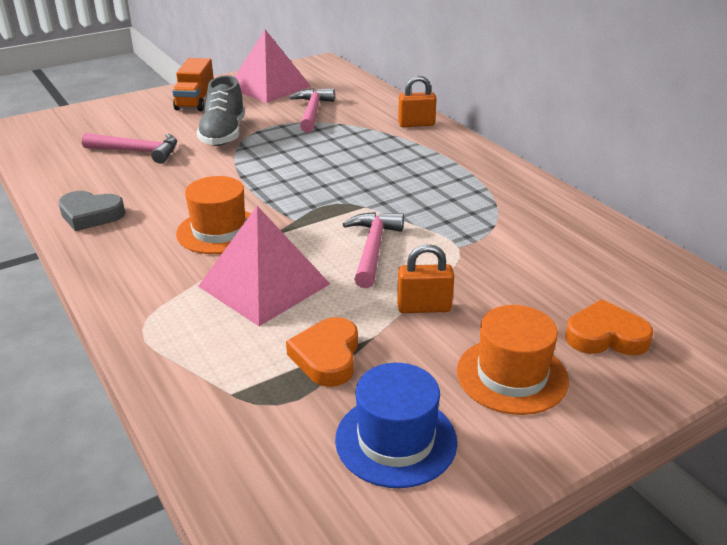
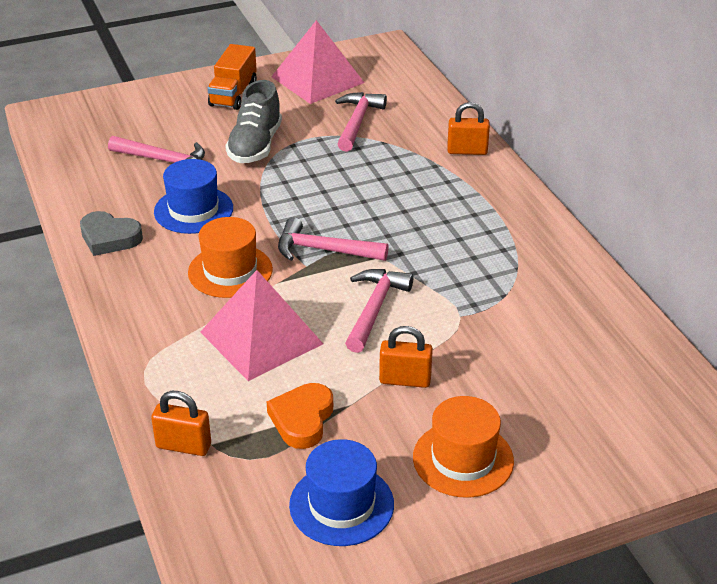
camera: 10 degrees right, 5 degrees up
(173, 186) = (193, 210): none -> blue hat
(199, 399) = (183, 446): none -> orange padlock
(309, 206) = (324, 250): none -> pink hammer
(605, 336) = (567, 431): orange heart -> none

